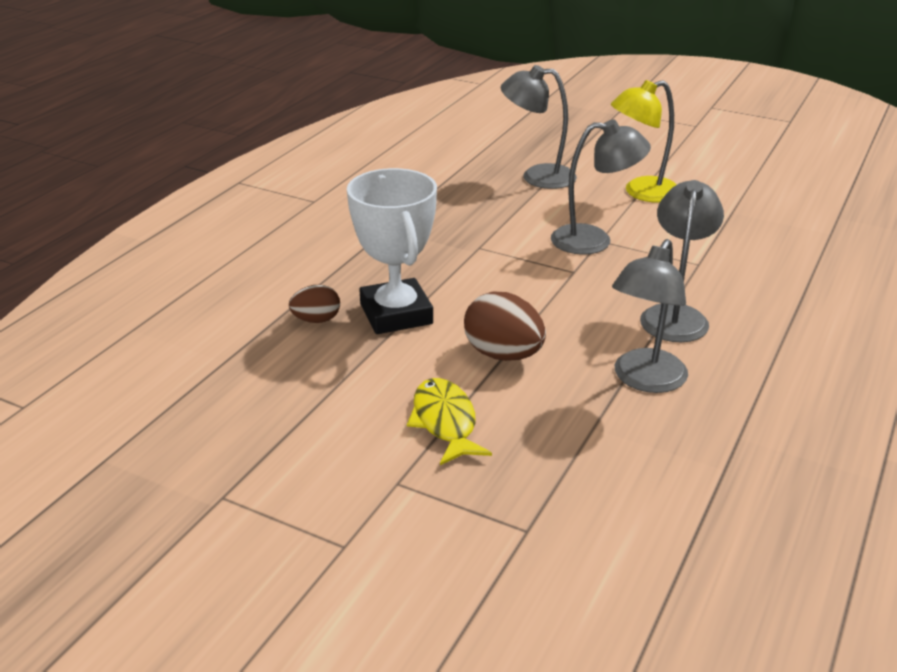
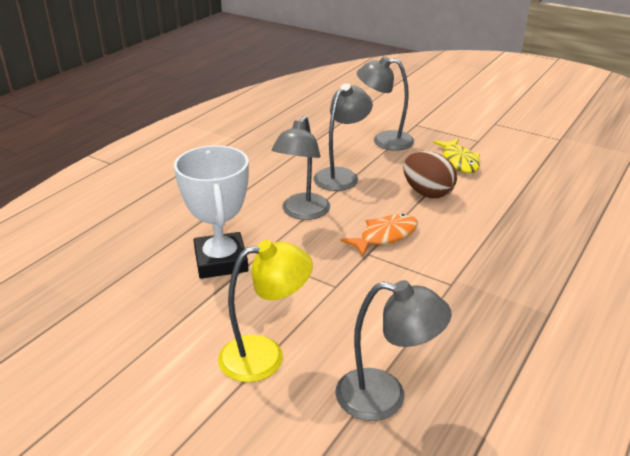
camera: 175 degrees left, 0 degrees up
(316, 320) = (565, 222): brown egg -> none
(396, 314) = (507, 223): white trophy -> white trophy (221, 261)
(557, 291) = (385, 236): none -> orange fish
(594, 240) = (341, 286): grey lamp -> grey lamp (384, 141)

